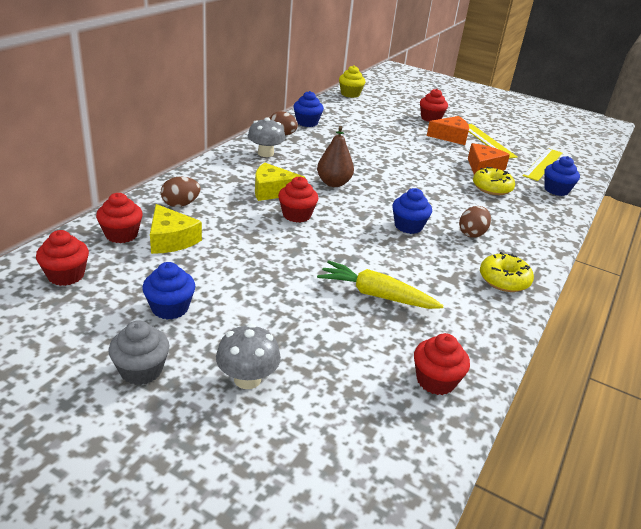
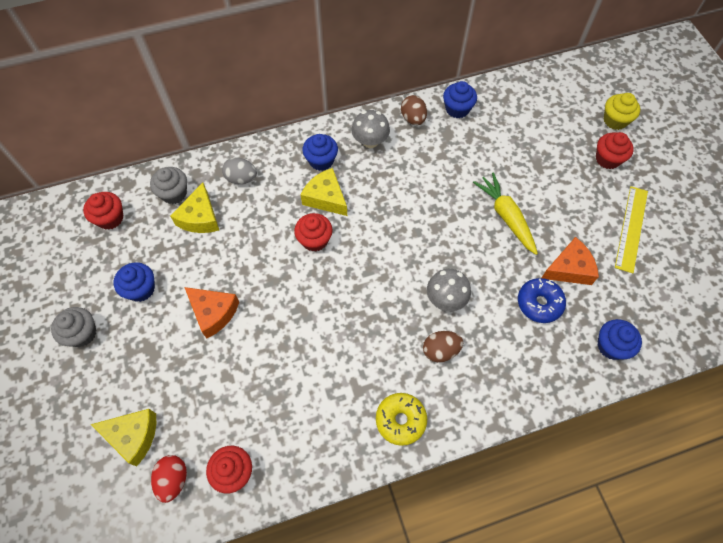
camera: 45 degrees right, 30 degrees up
(121, 235) = (174, 193): red cupcake -> grey cupcake
(180, 204) = (241, 178): brown egg -> grey egg
(247, 379) = (128, 383): grey mushroom -> grey mushroom (446, 299)
(307, 414) = (133, 436): none -> yellow cheese
(333, 183) = (388, 214): brown pear -> none
(350, 94) = (559, 76): yellow cupcake -> yellow cupcake (615, 120)
(376, 295) = (281, 366): yellow carrot -> yellow carrot (506, 216)
(392, 420) = (173, 479): none -> red egg
(408, 226) = (393, 307): blue cupcake -> blue cupcake (321, 160)
(450, 137) = (593, 201): orange cheese -> orange cheese (213, 313)
(492, 188) = (539, 303): yellow donut -> blue donut
(543, 164) = (651, 300): yellow ruler -> none

